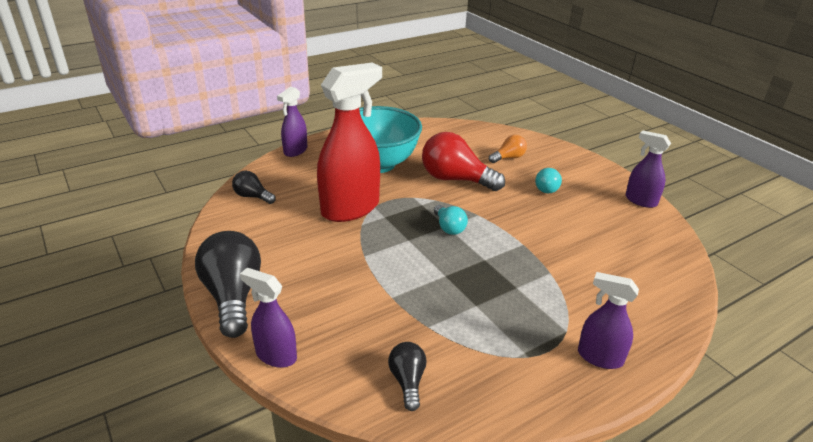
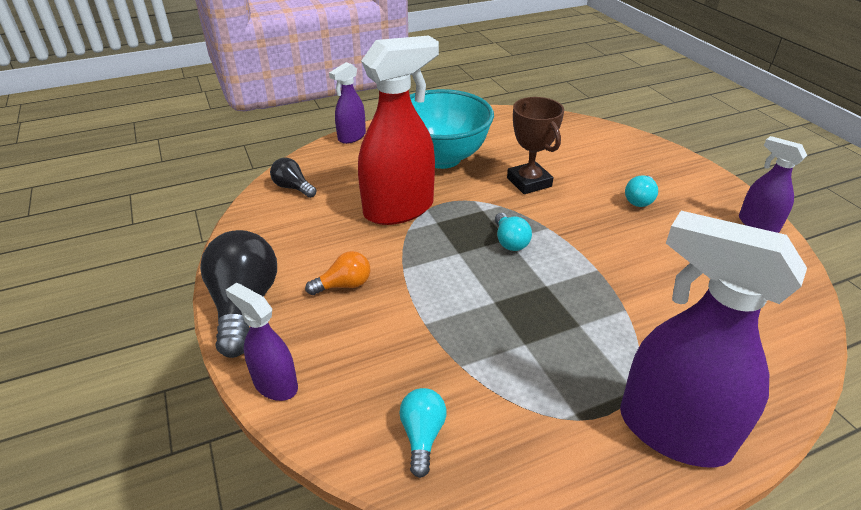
camera: 10 degrees right, 5 degrees up
(407, 381) = (422, 436): black light bulb -> turquoise light bulb
(455, 179) = (529, 182): red light bulb -> brown trophy
(508, 158) = (598, 159): orange light bulb -> orange light bulb (344, 285)
(599, 357) = (672, 431): purple spray bottle -> purple spray bottle, size x1.90

